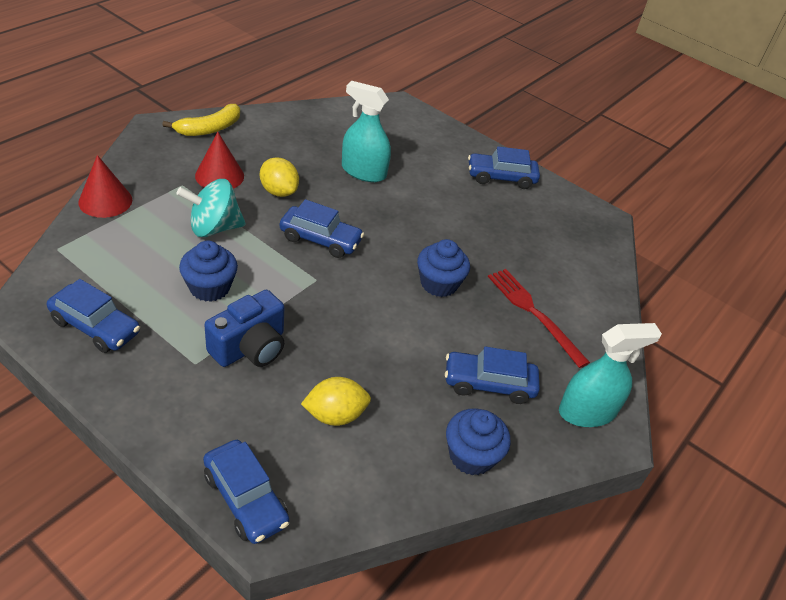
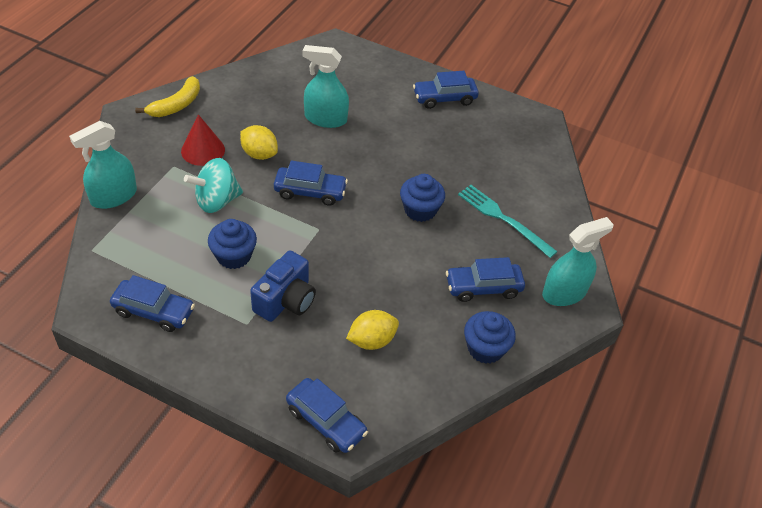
camera: 10 degrees left, 5 degrees up
(105, 201) = (113, 196): red cone -> turquoise spray bottle
(534, 313) = (503, 219): red fork -> turquoise fork

